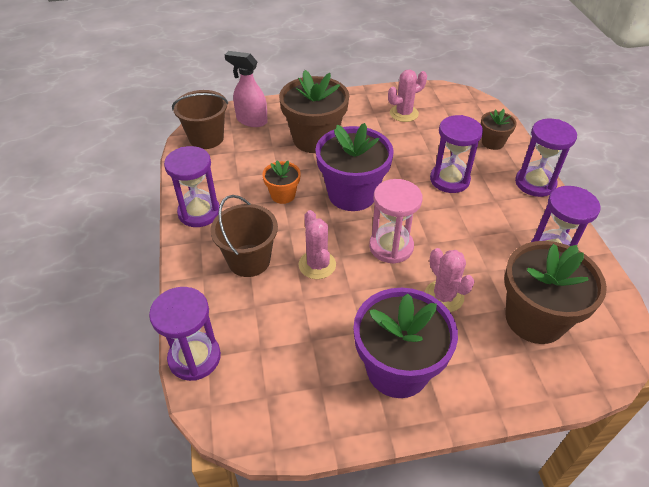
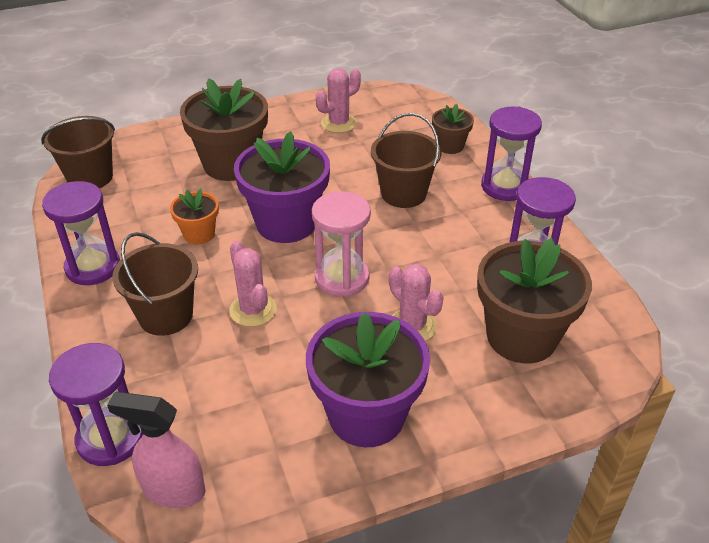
camera: 10 degrees left, 5 degrees down
(251, 120) = (146, 150): pink spray bottle -> pink spray bottle (173, 490)
(449, 180) = (403, 193): purple hourglass -> brown bucket

